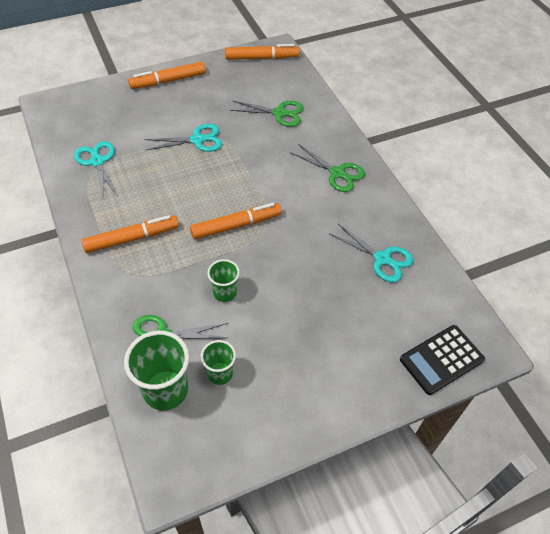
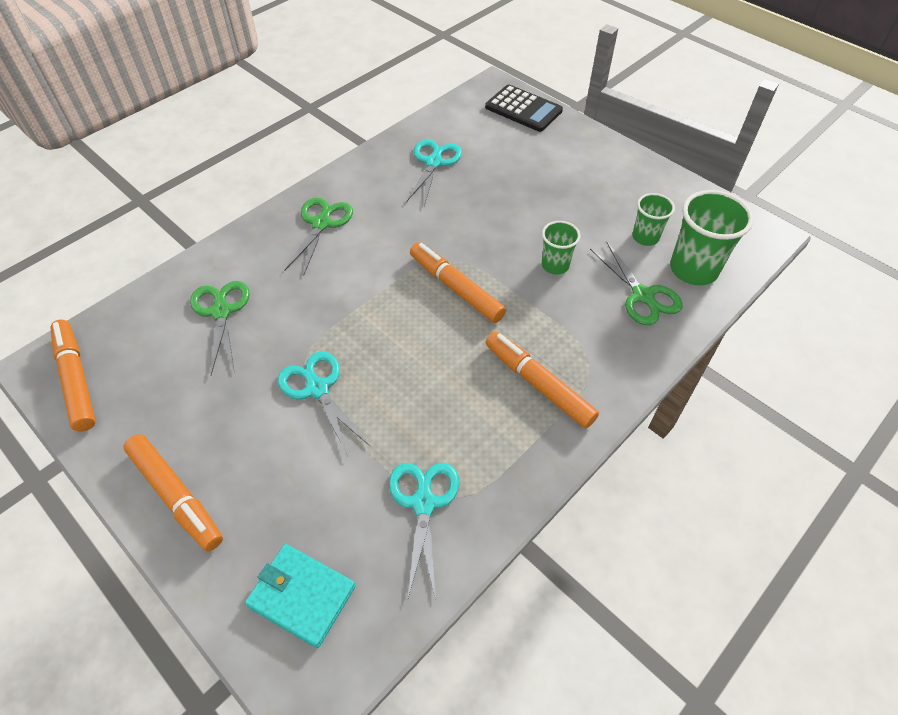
camera: 110 degrees left, 0 degrees up
(87, 110) = (301, 596): none -> turquoise wallet
(97, 162) = (423, 503): turquoise scissors -> turquoise scissors turned 135 degrees clockwise

